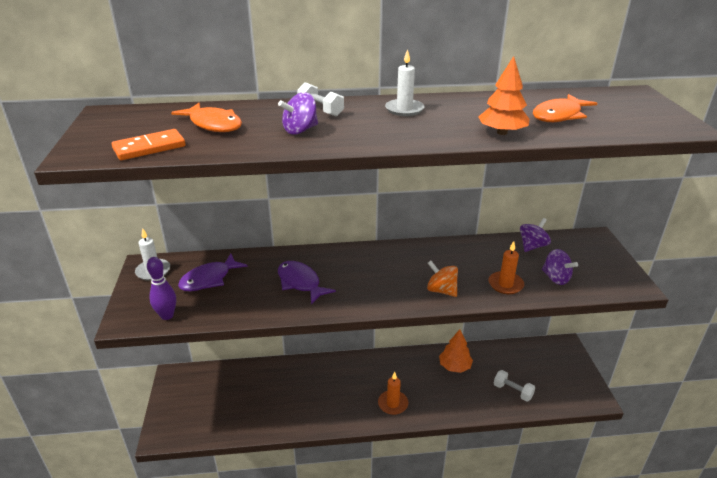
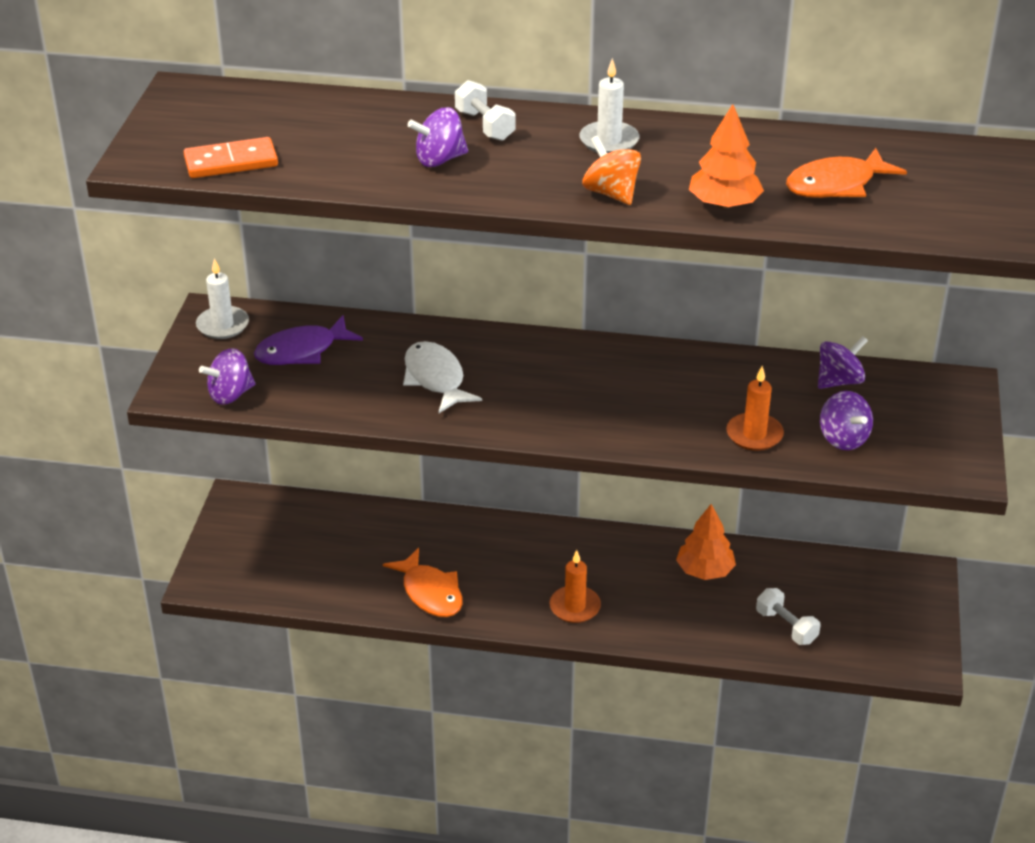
camera: 15 degrees right, 5 degrees up
(167, 315) = (230, 395): purple bowling pin -> purple spinning top
(213, 124) = (325, 132): orange fish -> orange fish (430, 592)
(300, 283) = (435, 379): purple fish -> white fish
(441, 290) = (647, 426): orange spinning top -> orange spinning top (611, 193)

